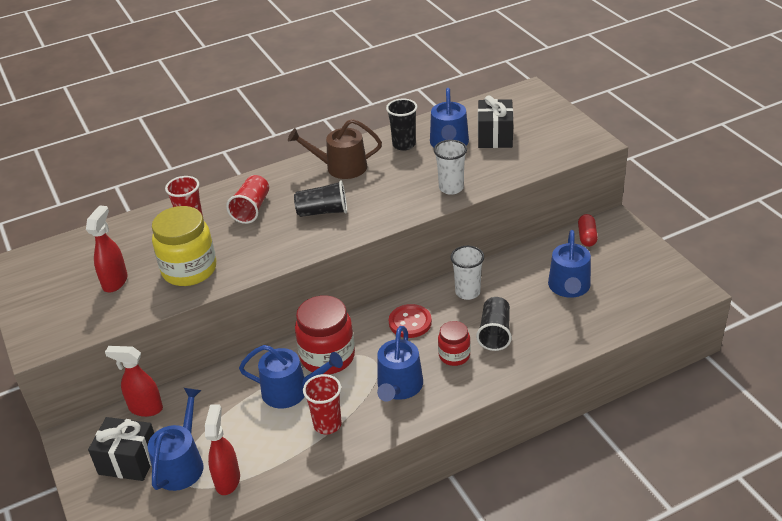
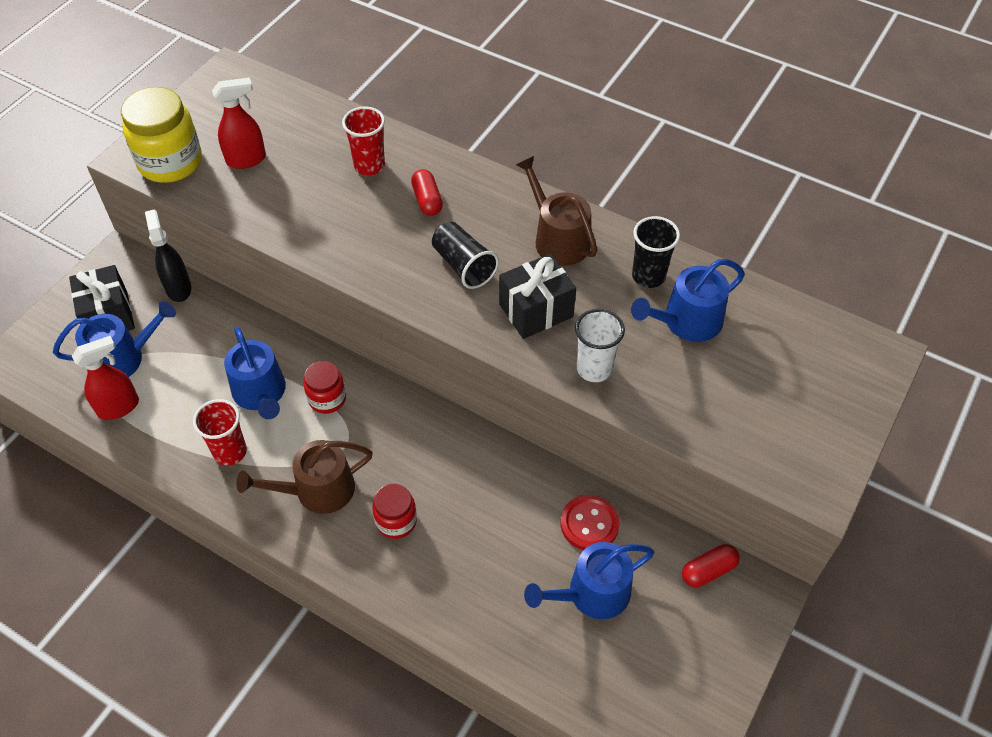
camera: 55 degrees right, 15 degrees up
(145, 408) = (178, 288): red spray bottle -> black spray bottle
(189, 270) = (296, 206): yellow jar -> yellow jar (170, 162)
(251, 209) = (427, 200): red cup -> red capsule
(327, 357) = (327, 399): red jar -> red jar, size x0.57
(399, 387) = (317, 490): blue watering can -> brown watering can
(410, 322) = (425, 449): red button -> red button (589, 524)
(467, 292) = (511, 483): white cup -> none
(495, 137) = (740, 364): black gift -> black gift (536, 310)
(495, 333) = (458, 546): black cup -> none

